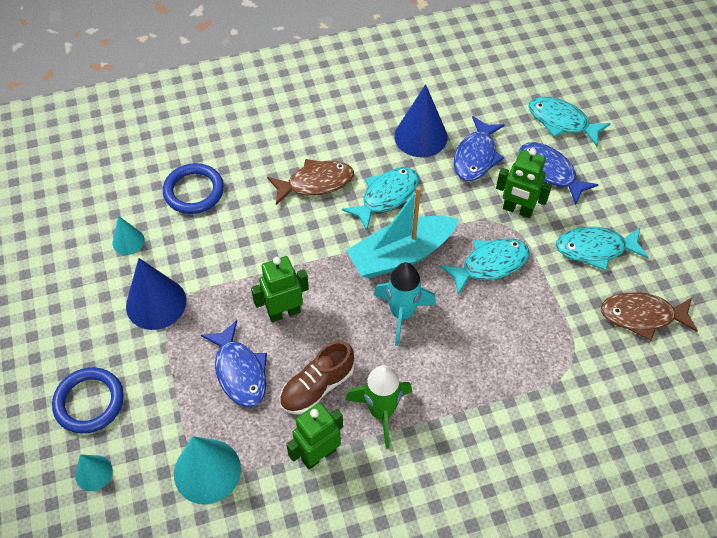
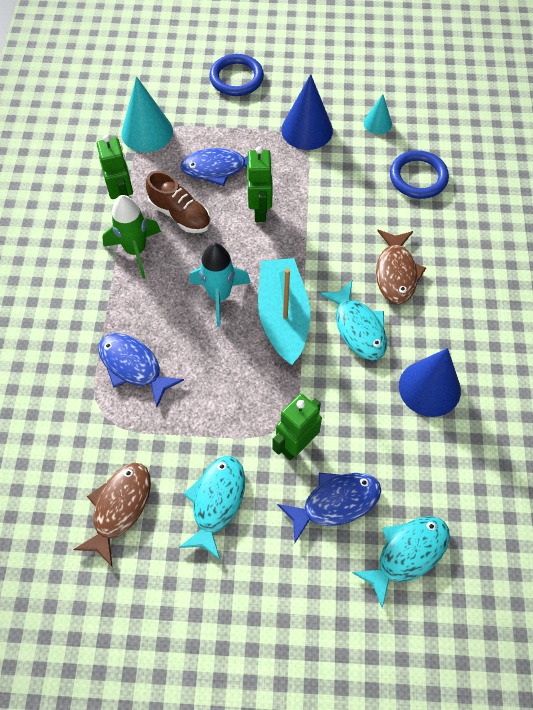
camera: 110 degrees right, 5 degrees up
(93, 473) = (180, 72): turquoise cone -> none
(317, 387) = (180, 214): brown shoe -> brown shoe turned 150 degrees clockwise
(476, 156) = (383, 433): blue fish -> blue fish (133, 367)
(490, 264) = (240, 390): turquoise fish -> none

